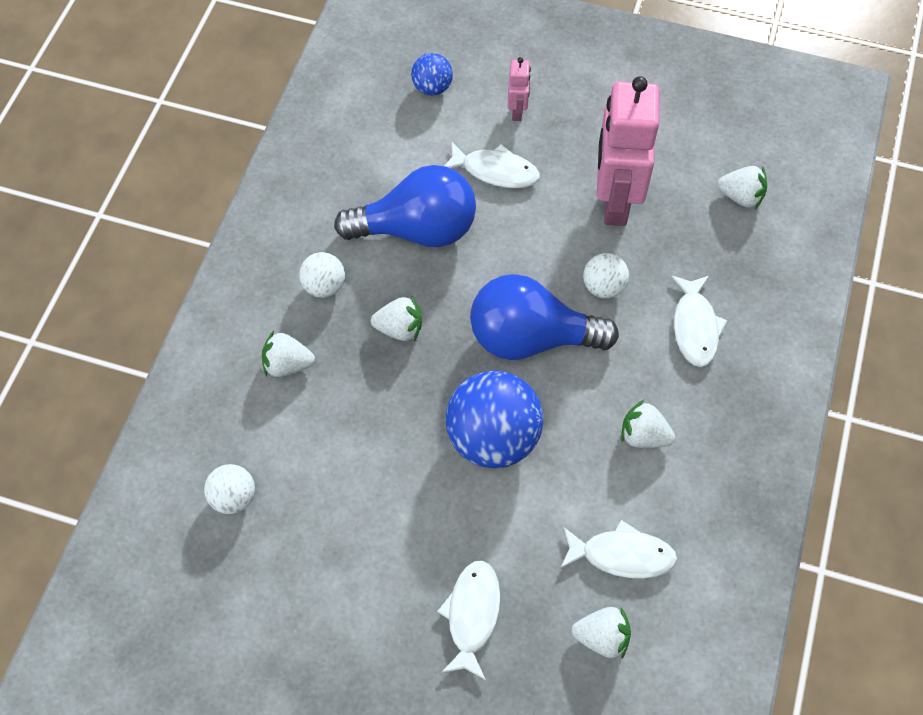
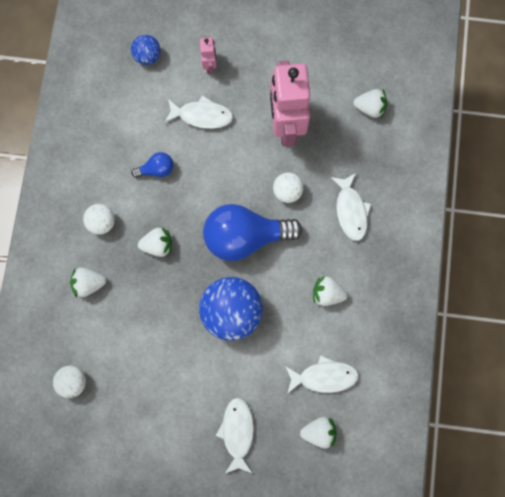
camera: 10 degrees left, 15 degrees up
(417, 229) = (156, 169): blue light bulb -> blue light bulb, size x0.45

